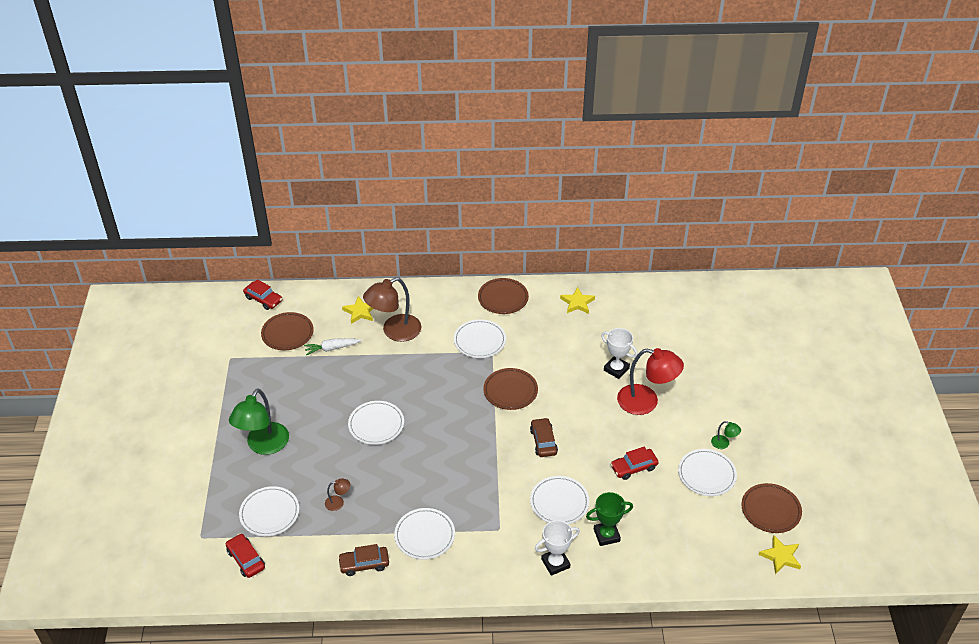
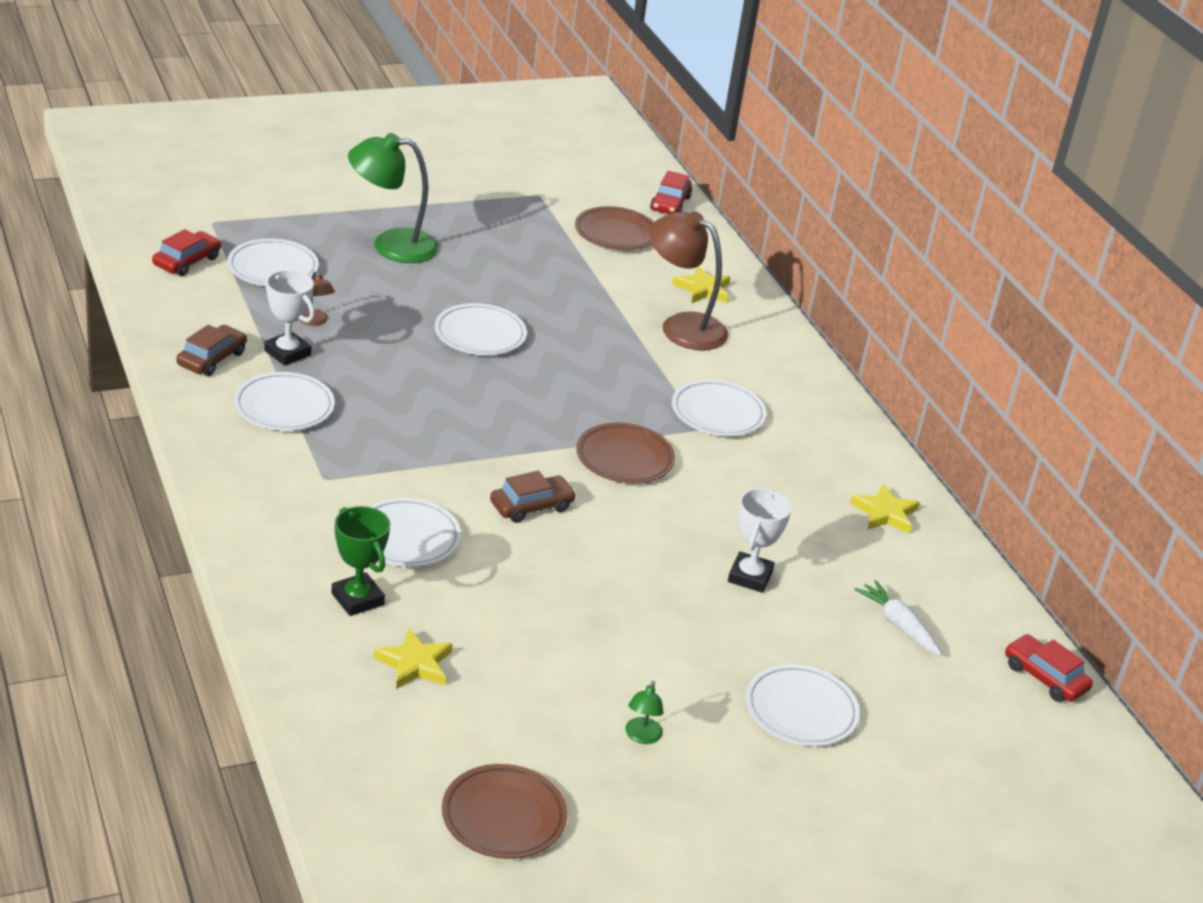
camera: 65 degrees right, 10 degrees down
(331, 348) = (609, 274): white carrot -> white carrot (898, 625)
(364, 564) = (212, 359): brown car -> brown car turned 60 degrees clockwise
(503, 298) = (834, 427): brown plate -> none
(555, 563) = (277, 546): white trophy -> white trophy (287, 353)
(633, 467) = (524, 619): red car -> red car (1045, 677)
(646, 402) = (691, 622): red lamp -> none
(706, 474) = (552, 717): white plate -> white plate (801, 710)
(780, 556) = (393, 837): yellow star -> yellow star (414, 664)

